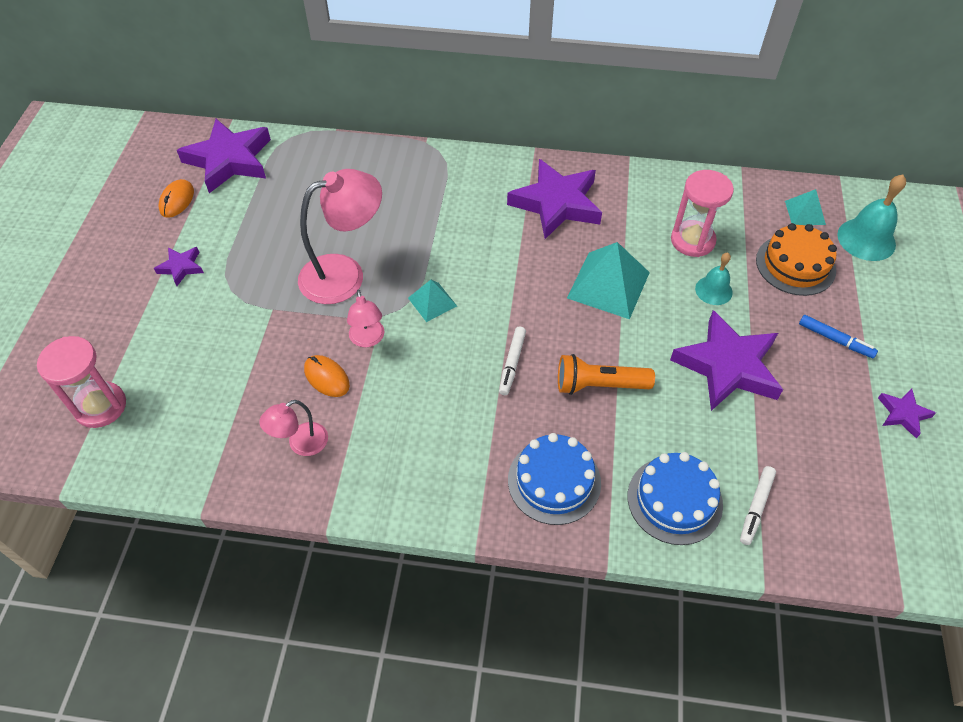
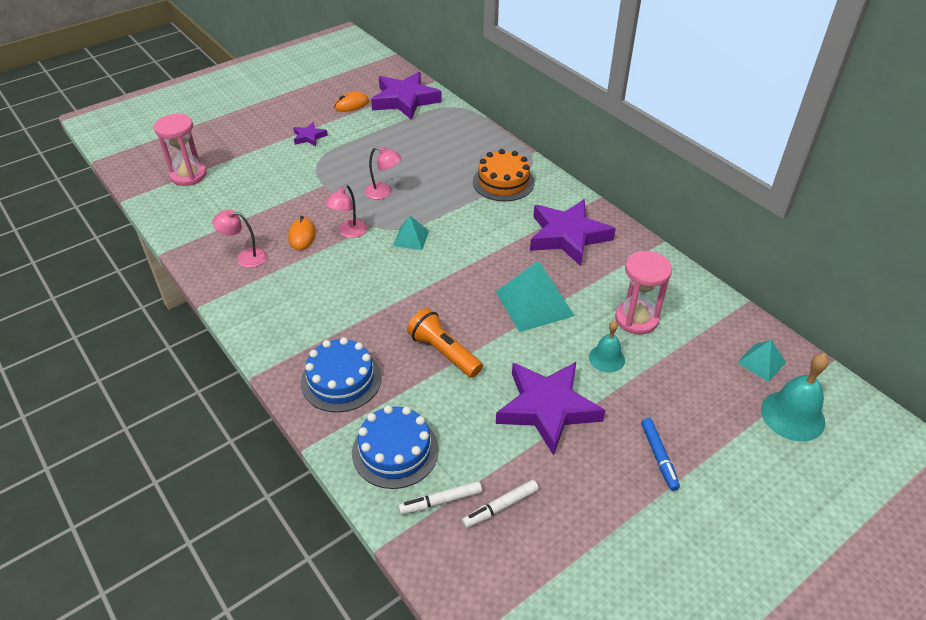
camera: 45 degrees right, 10 degrees down
(345, 274) = (384, 192): pink lamp -> pink lamp, size x0.52
(512, 363) = (409, 302): white marker -> white marker (500, 507)
(795, 265) = (699, 388): orange cake -> orange cake (503, 182)
(903, 414) = (642, 545): purple star -> none

